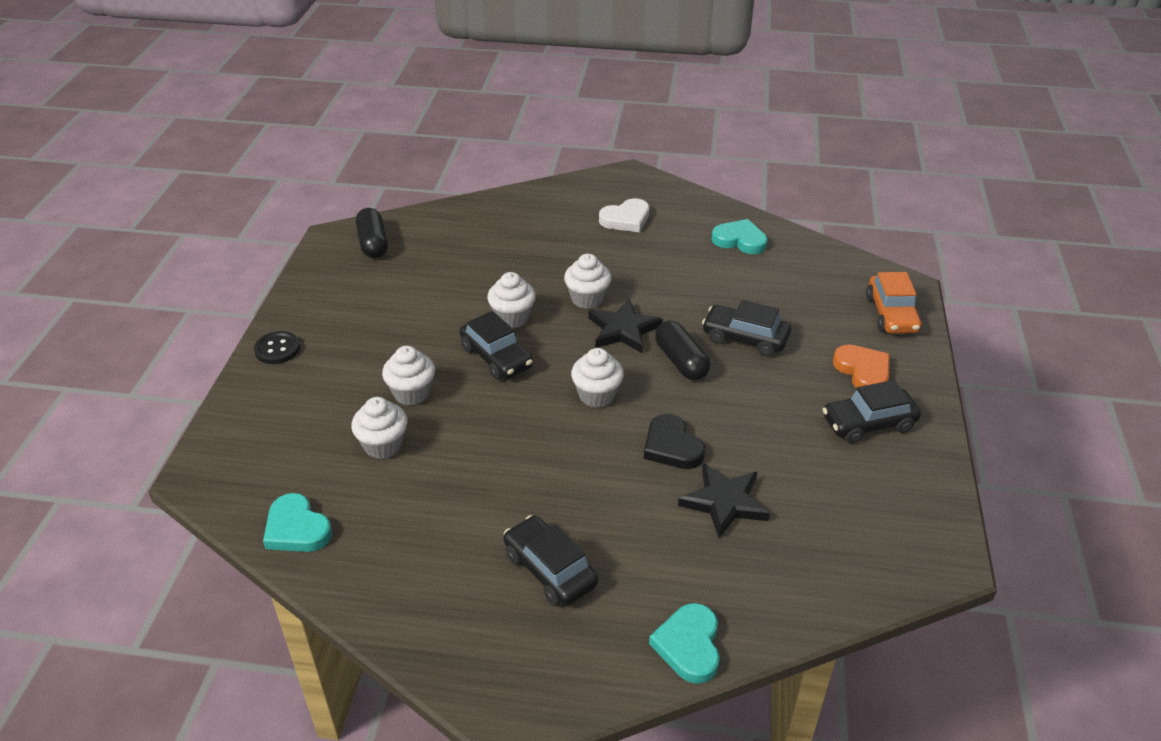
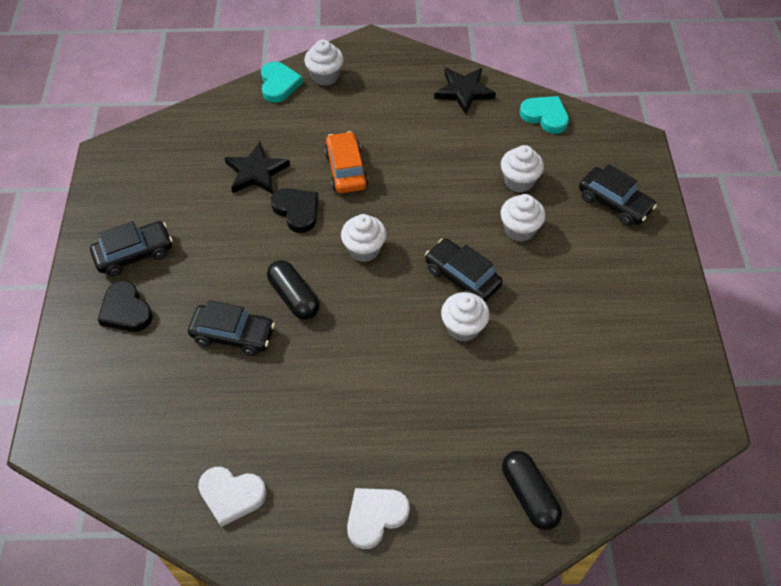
camera: 170 degrees right, 15 degrees up
(277, 349) = (660, 257): black button -> none
(373, 243) = (657, 418): black capsule -> black capsule (529, 495)
(550, 570) = (370, 113): black car -> black car (614, 203)
(587, 299) = (395, 365): white cupcake -> white cupcake (325, 76)
(623, 330) = (352, 328): black star -> black star (464, 91)
(740, 240) = (231, 495): turquoise heart -> white heart
(863, 371) = (126, 310): orange heart -> black heart
(891, 314) = (78, 391): orange car -> orange car (346, 170)

